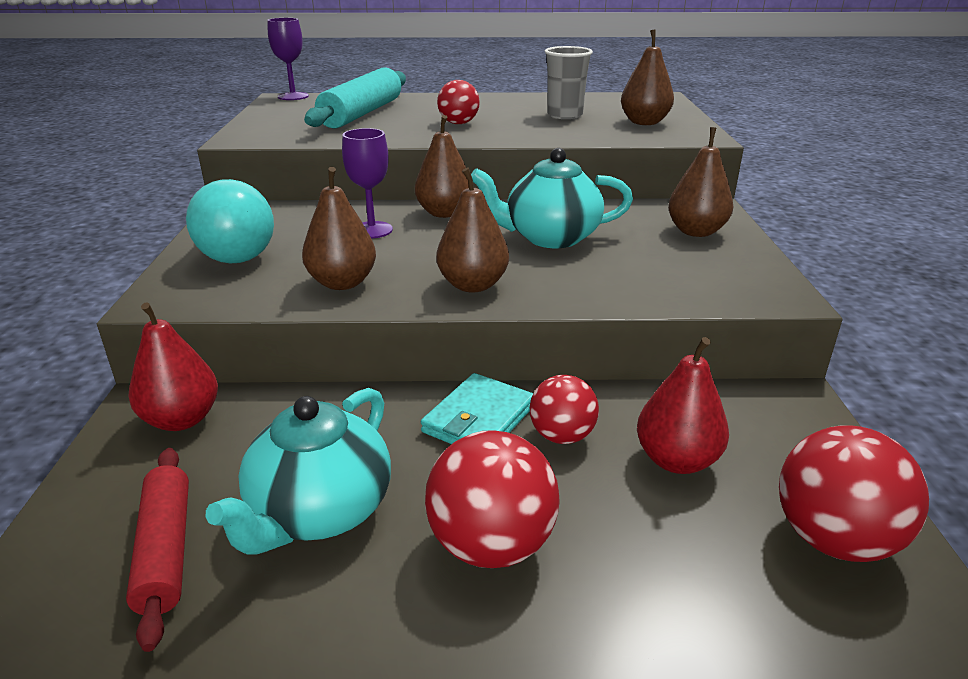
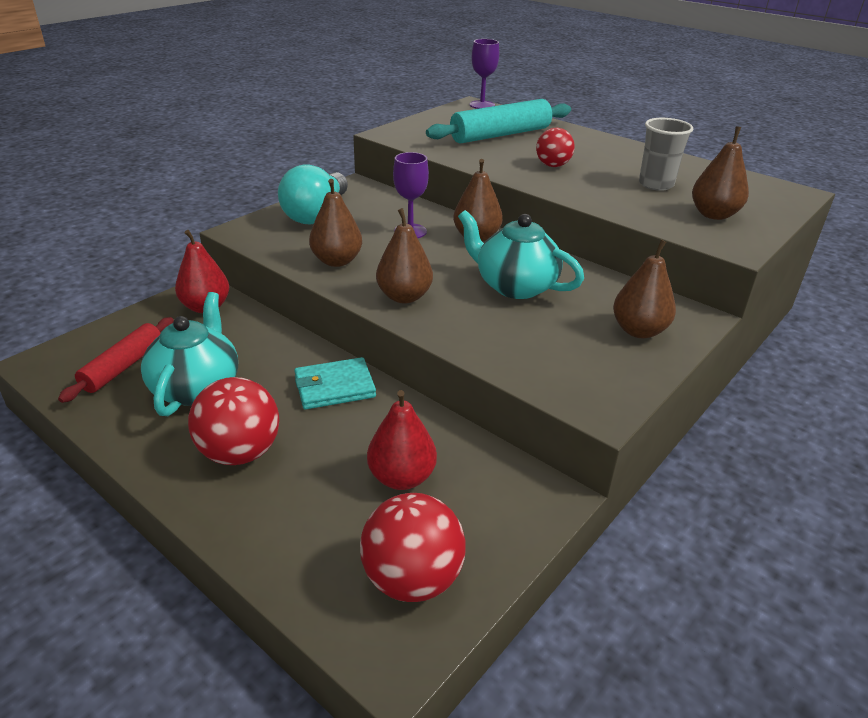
camera: 40 degrees right, 5 degrees up
(319, 511) = (197, 388): turquoise teapot -> turquoise teapot turned 120 degrees clockwise
(562, 436) = (362, 423): red ball -> none

